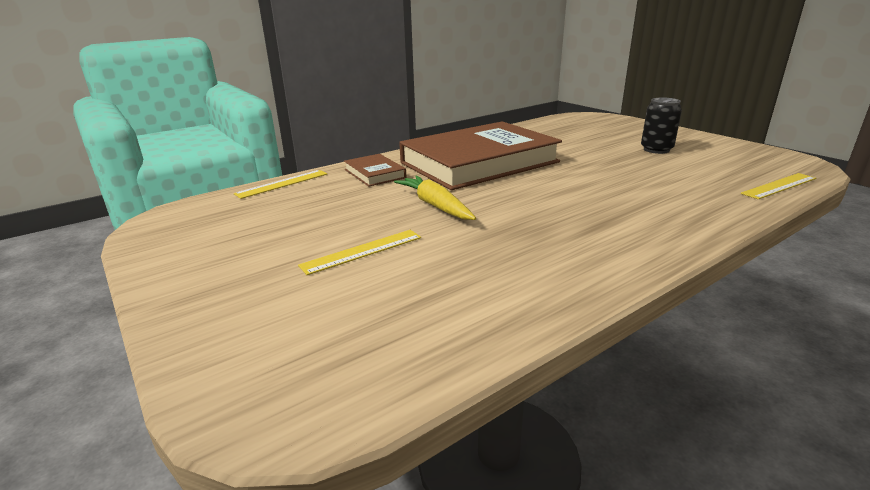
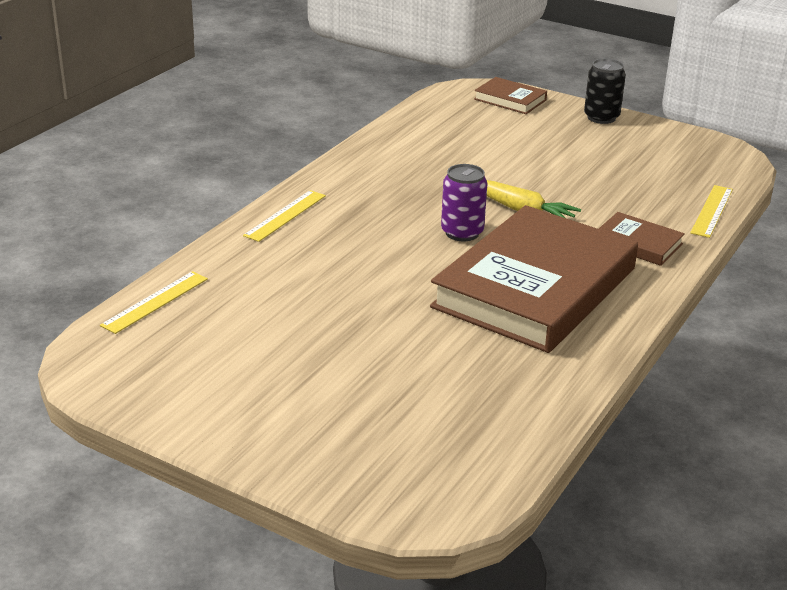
camera: 155 degrees right, 5 degrees up
(245, 363) = (510, 100): none -> brown book
(362, 251) = (527, 158): yellow ruler -> yellow ruler (285, 215)
(503, 196) = (462, 232): none -> purple can
(656, 149) = (296, 369): black can -> black can (601, 117)

